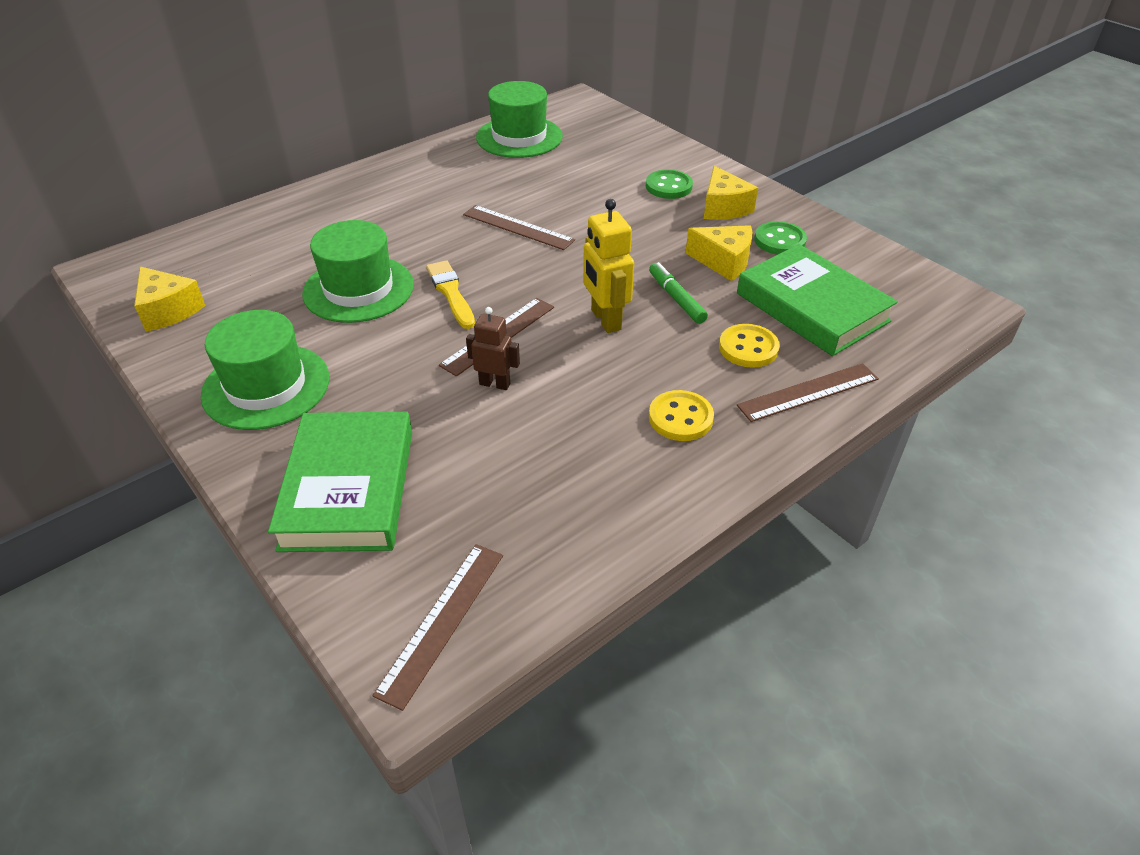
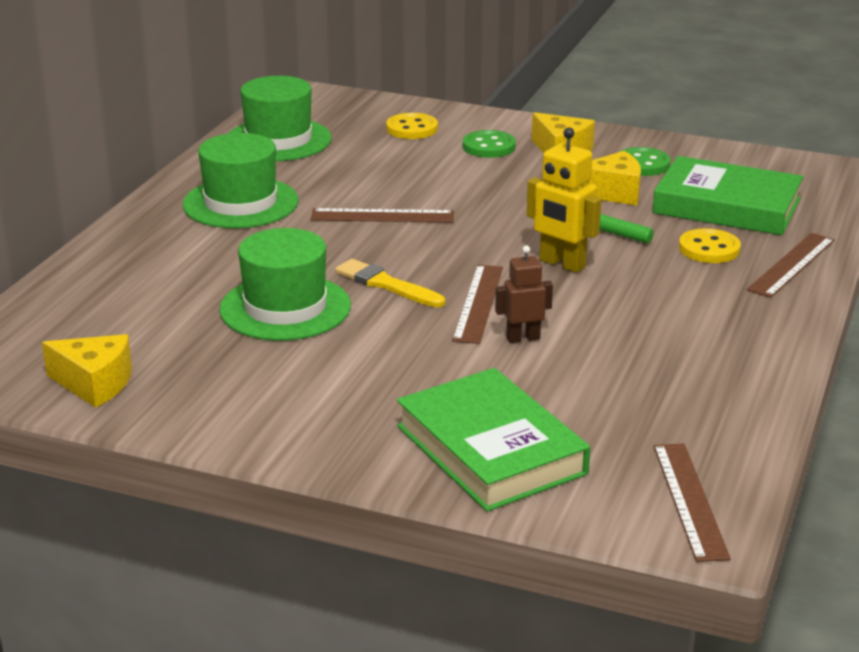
camera: 30 degrees left, 15 degrees down
(266, 386) = (300, 408): green hat -> green hat (240, 203)
(680, 418) = (712, 312): yellow button -> yellow button (412, 129)

